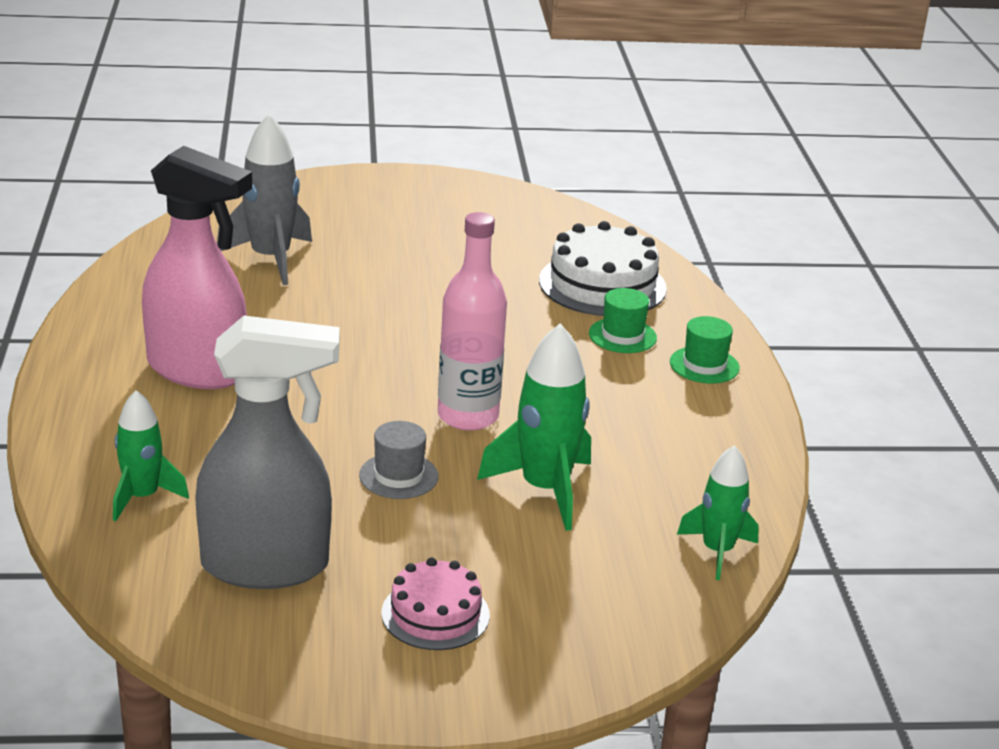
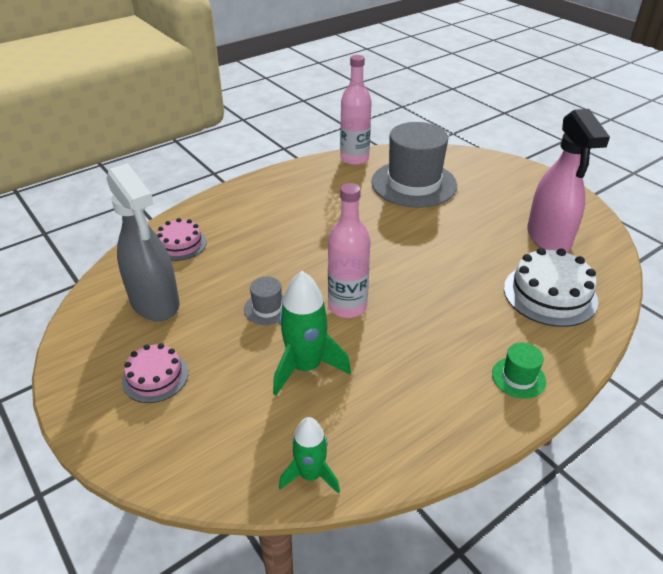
camera: 60 degrees right, 10 degrees up
(134, 271) = (354, 159): none -> pink bottle
(142, 497) = (180, 244): green rocket -> pink cake
(197, 371) = (294, 211): pink spray bottle -> pink spray bottle (548, 238)
(270, 259) = (414, 184): grey rocket -> grey hat
(622, 336) = (504, 327): green hat -> none

